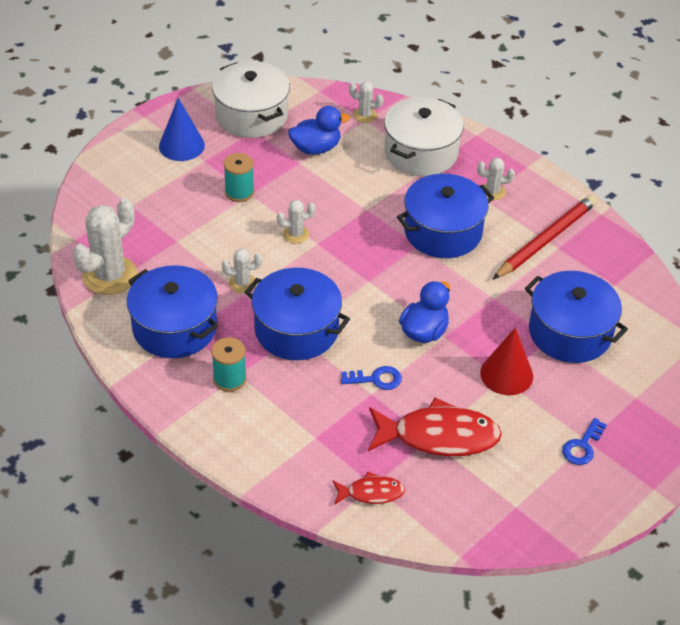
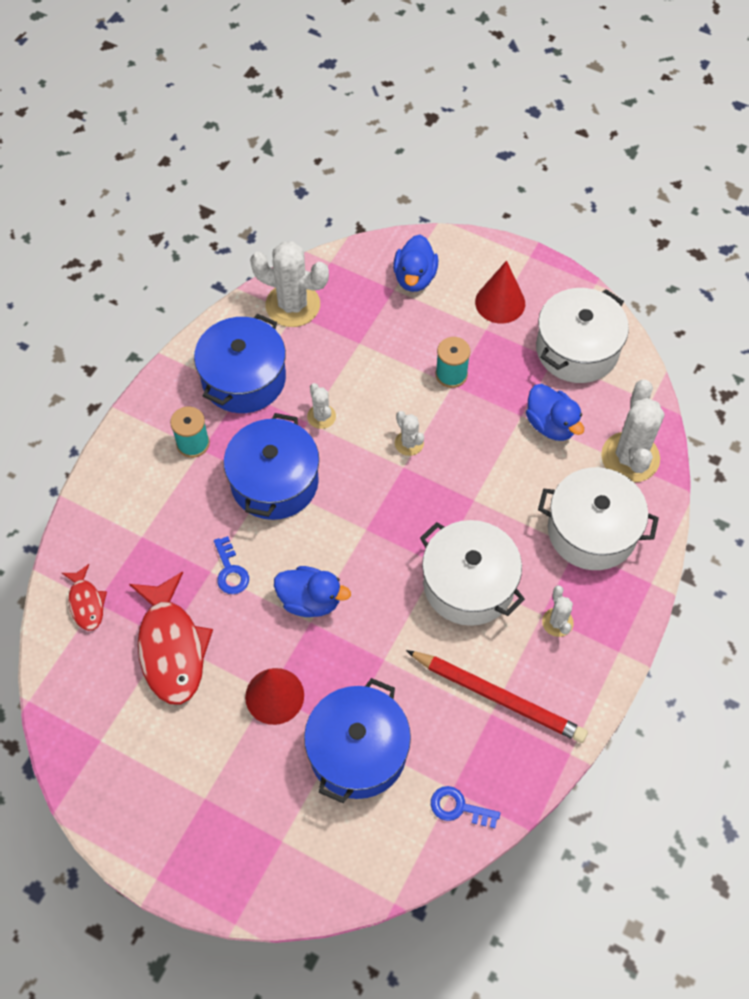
camera: 75 degrees right, 15 degrees up
(125, 189) = (414, 277): none -> blue duck
(181, 145) = (500, 302): blue cone -> red cone
(365, 115) = (630, 457): white cactus -> white cactus, size x1.99
(443, 232) = (468, 584): blue pot -> white pot
(582, 446) = (195, 793): blue key -> blue key (458, 807)

